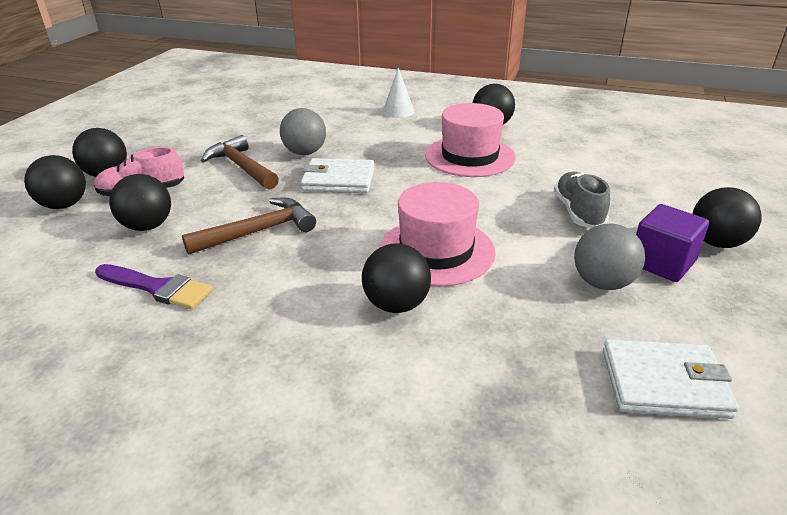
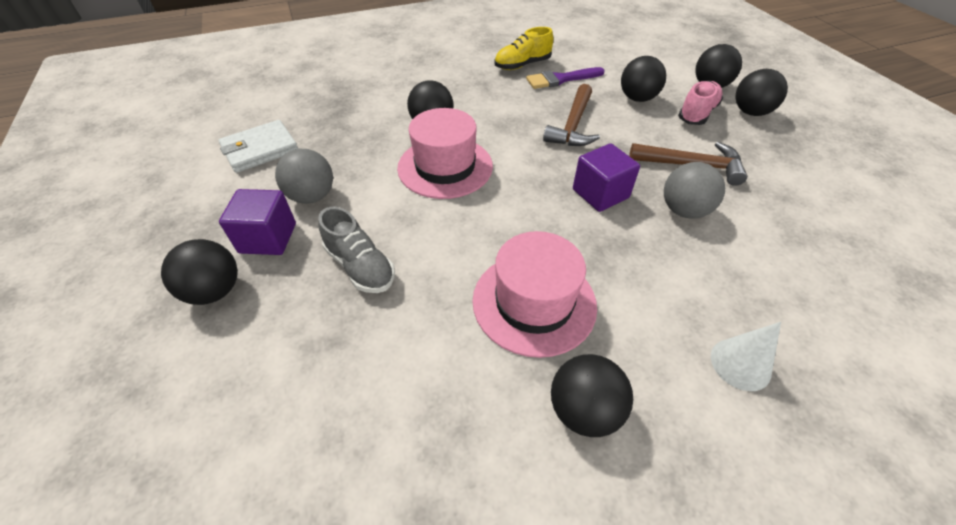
camera: 140 degrees right, 15 degrees up
(149, 339) = (522, 65): none -> yellow shoe
(338, 180) = (600, 193): white wallet -> purple cube

